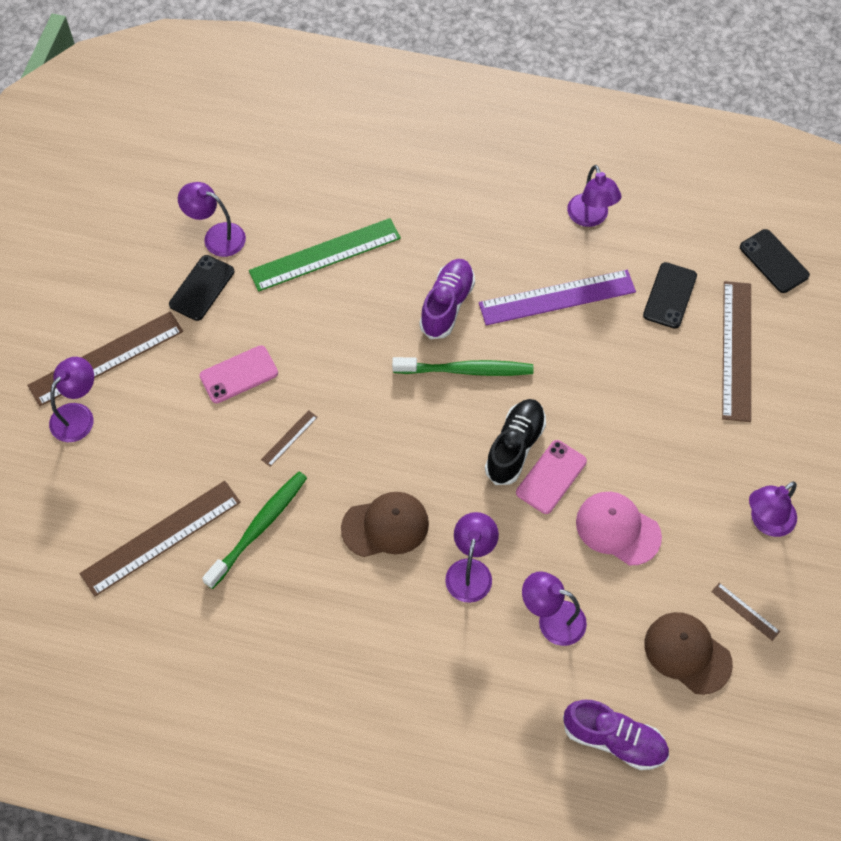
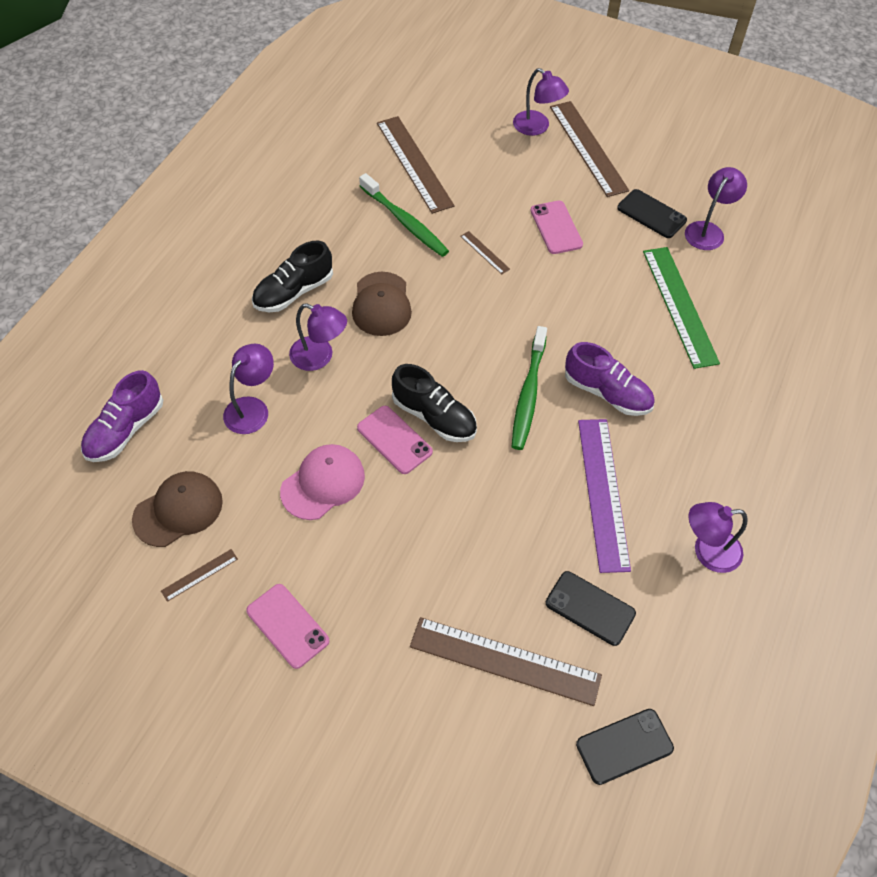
camera: 100 degrees right, 5 degrees down
(388, 621) = (293, 292): none -> black shoe
(766, 522) = (287, 626): purple lamp -> pink phone

